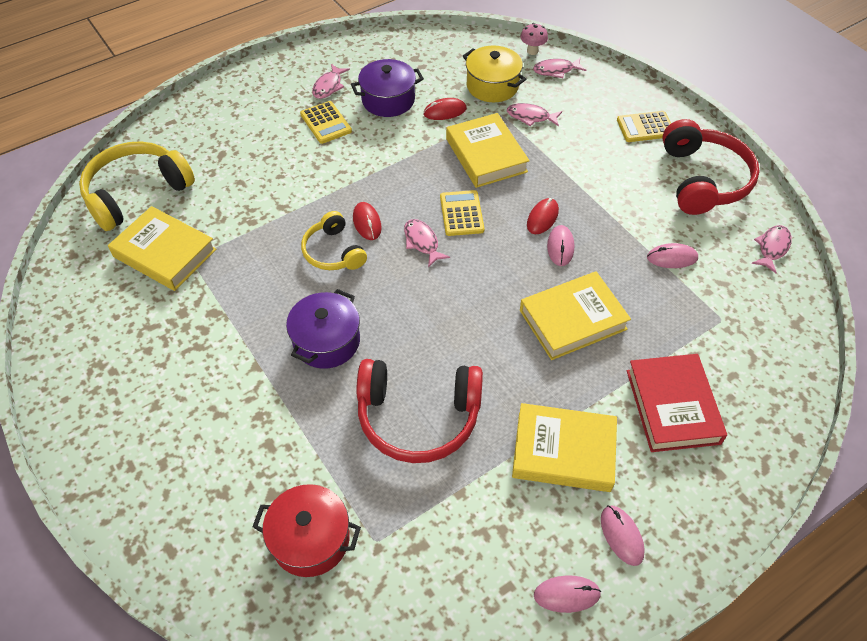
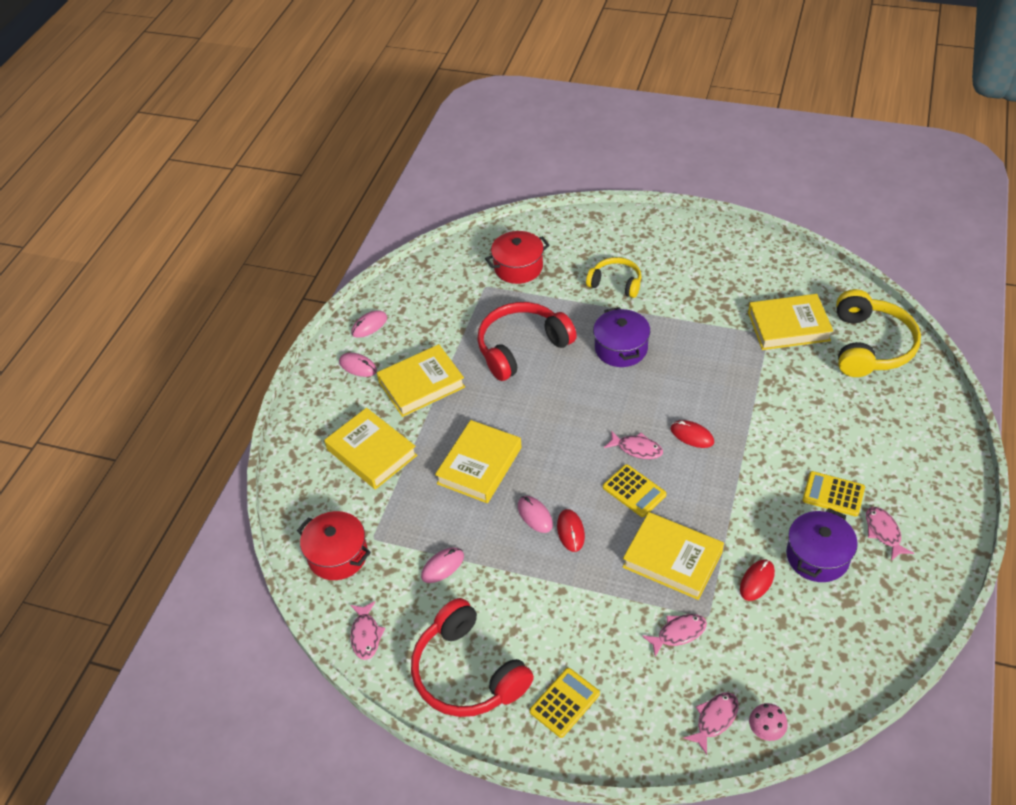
camera: 145 degrees right, 5 degrees down
(333, 252) = (687, 400): yellow headphones -> yellow headphones (616, 283)
(492, 86) = (751, 647): yellow pot -> none
(672, 406) = (372, 452): red book -> yellow book
(765, 325) = (338, 555): none -> red pot

